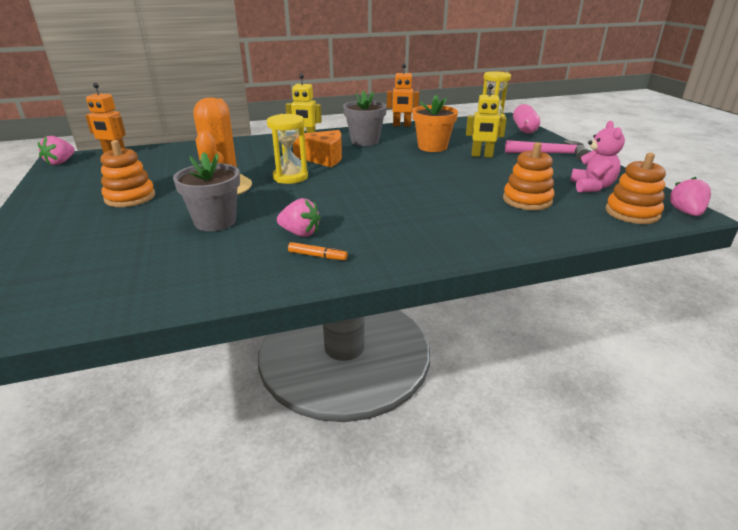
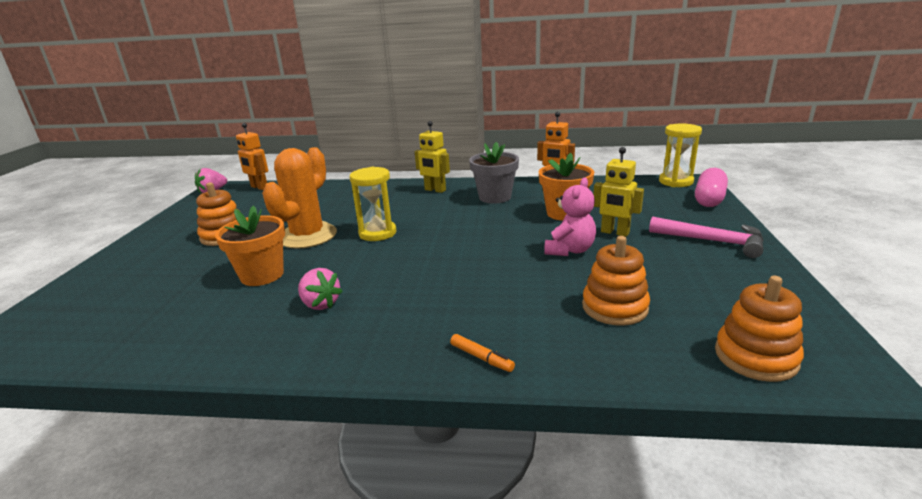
camera: 25 degrees right, 5 degrees down
(215, 221) = (262, 275): grey flower pot -> orange flower pot
(317, 256) = (308, 337): orange marker -> orange marker (481, 358)
(323, 158) = (431, 214): orange cheese -> none
(592, 187) = (729, 302): pink teddy bear -> pink teddy bear (569, 250)
(686, 212) = (852, 374): pink strawberry -> none

